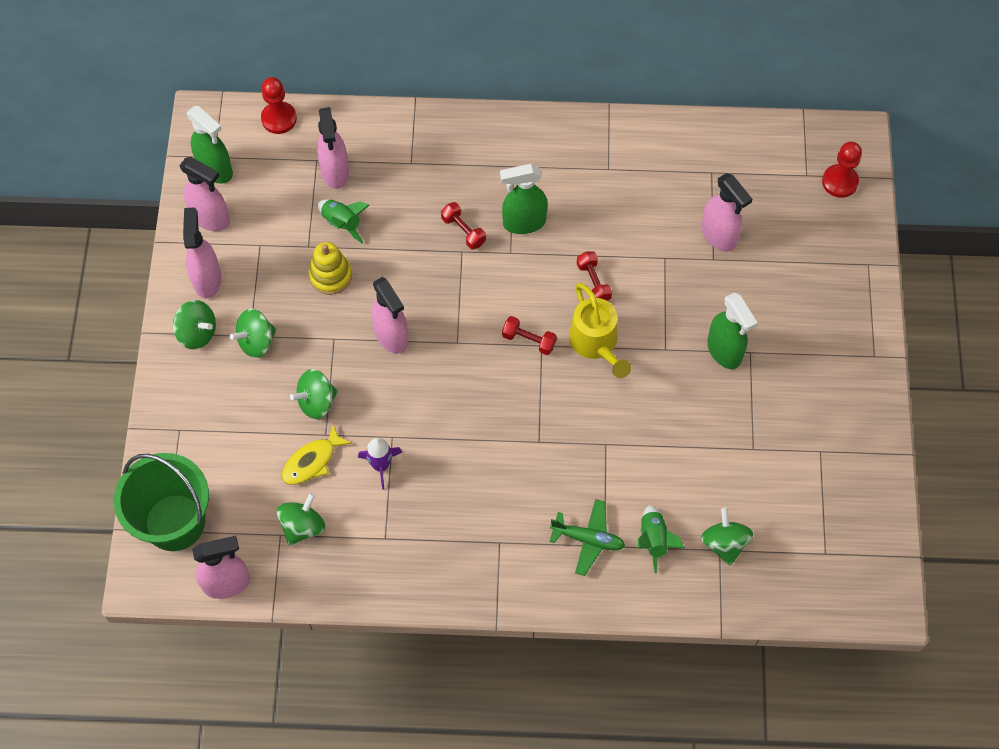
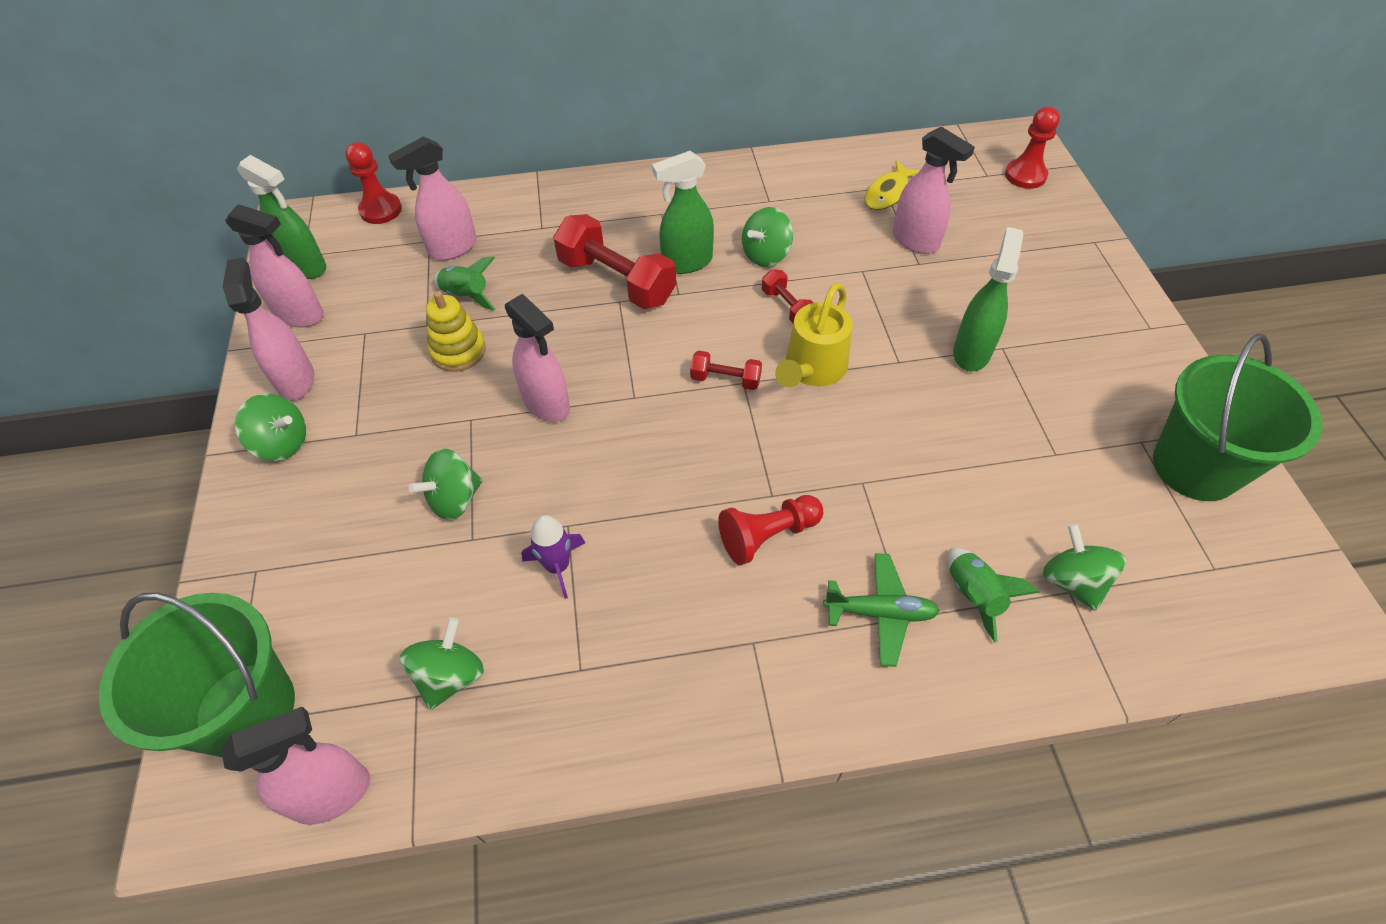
camera: 10 degrees left, 10 degrees down
(256, 341) = (365, 440): green spinning top -> green spinning top (766, 255)
(312, 461) = (456, 579): yellow fish -> yellow fish (888, 193)
(335, 172) = (452, 248): pink spray bottle -> pink spray bottle turned 75 degrees clockwise
(463, 231) = (616, 281): red dumbbell -> red dumbbell, size x1.99
(528, 471) = (768, 535): none -> red pawn
(596, 344) = (812, 370): yellow watering can -> yellow watering can turned 60 degrees clockwise
(724, 351) = (971, 352): green spray bottle -> green spray bottle turned 120 degrees counterclockwise
(849, 478) = (1195, 467): none -> green bucket

